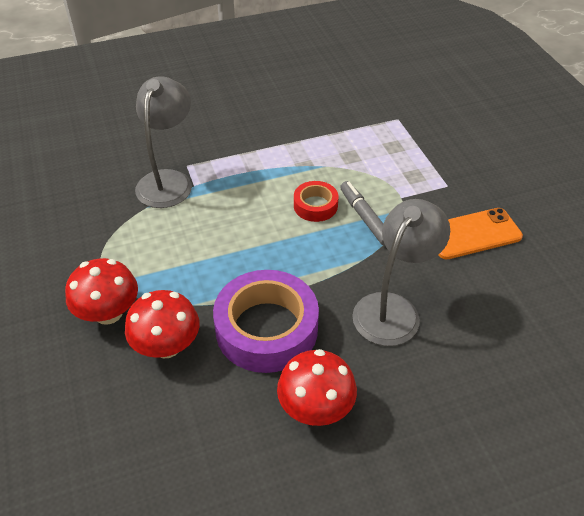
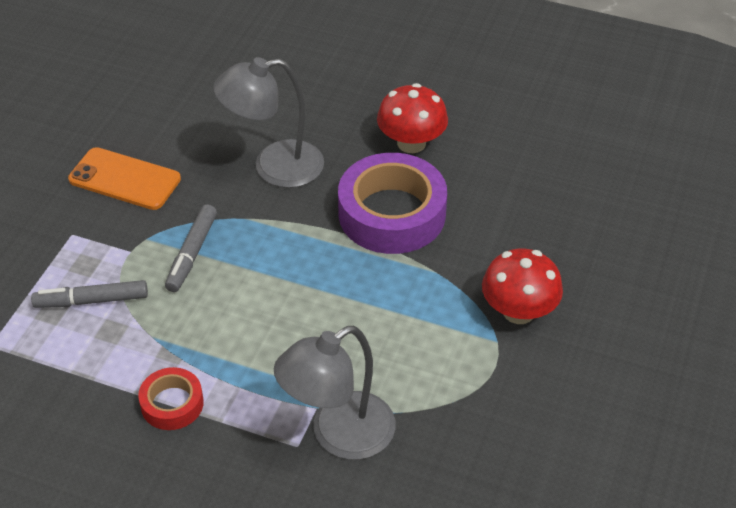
camera: 140 degrees left, 0 degrees up
(167, 346) = (487, 250): red mushroom -> none
(315, 206) = (221, 296): red tape -> red tape (172, 404)
(381, 162) = (91, 301): none -> grey marker

